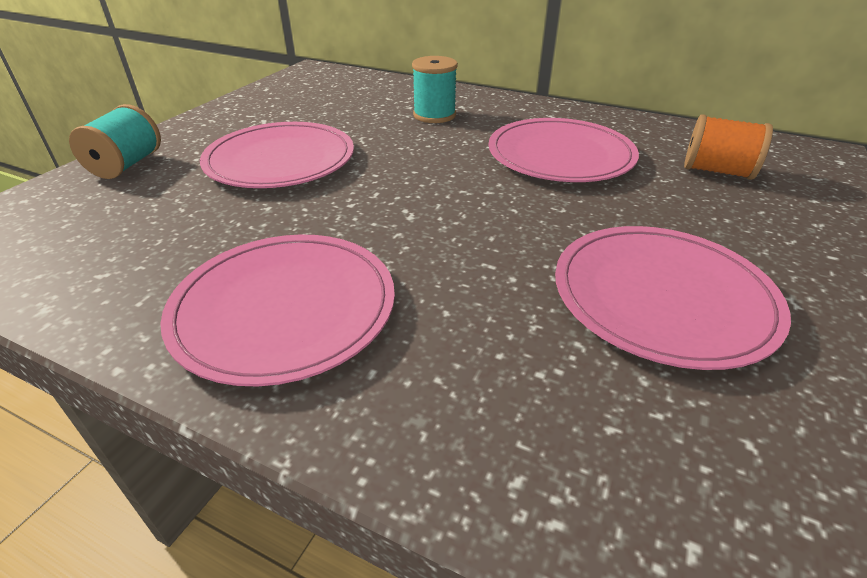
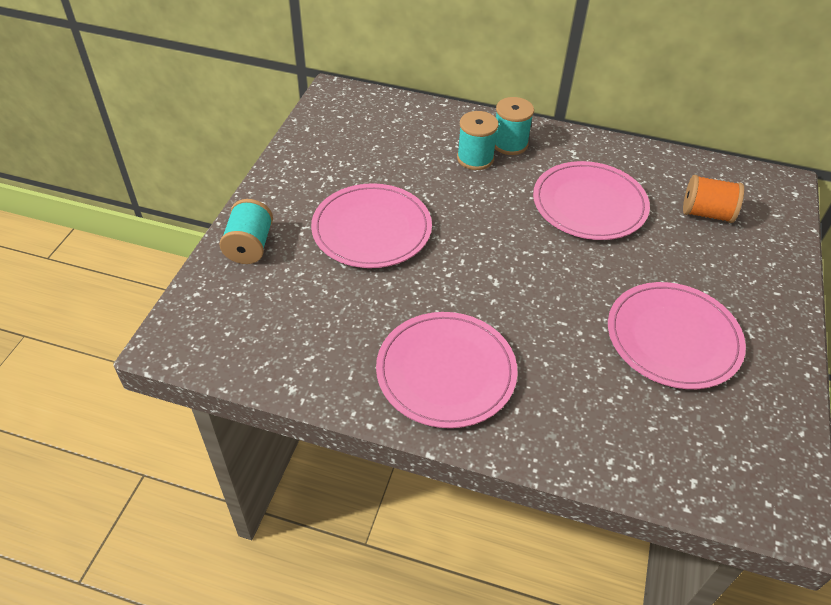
camera: 10 degrees left, 10 degrees up
(479, 107) = (510, 144): none -> turquoise spool

